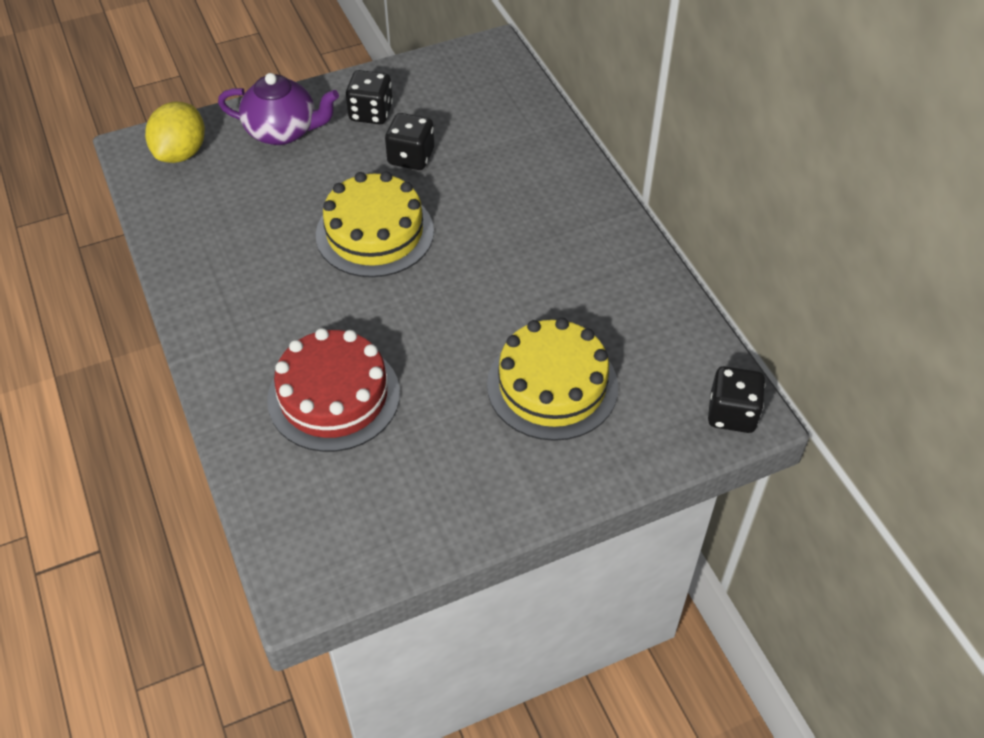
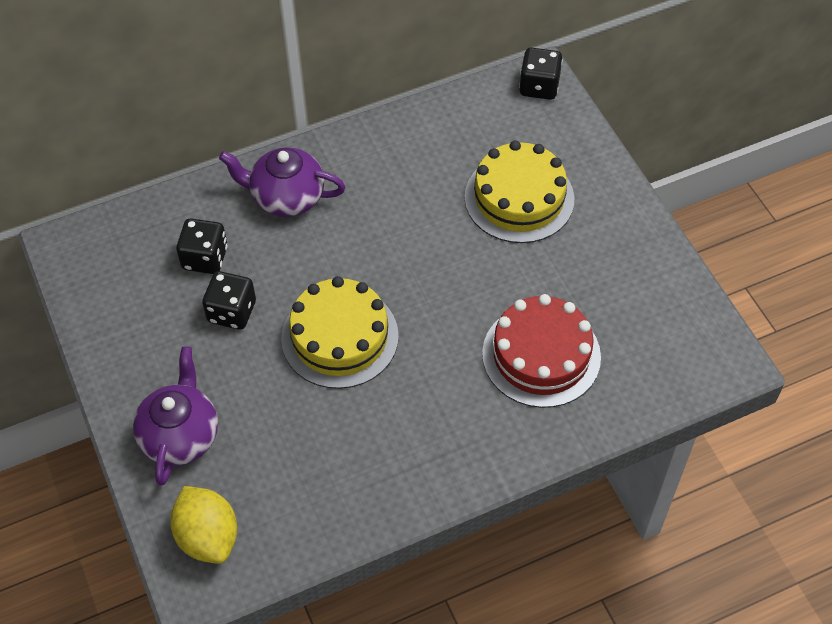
camera: 90 degrees left, 5 degrees up
(181, 153) = (208, 536): yellow lemon -> yellow lemon turned 45 degrees clockwise
(371, 113) = (158, 352): black dice -> black dice (205, 258)
(549, 190) = (286, 197): none -> purple teapot

